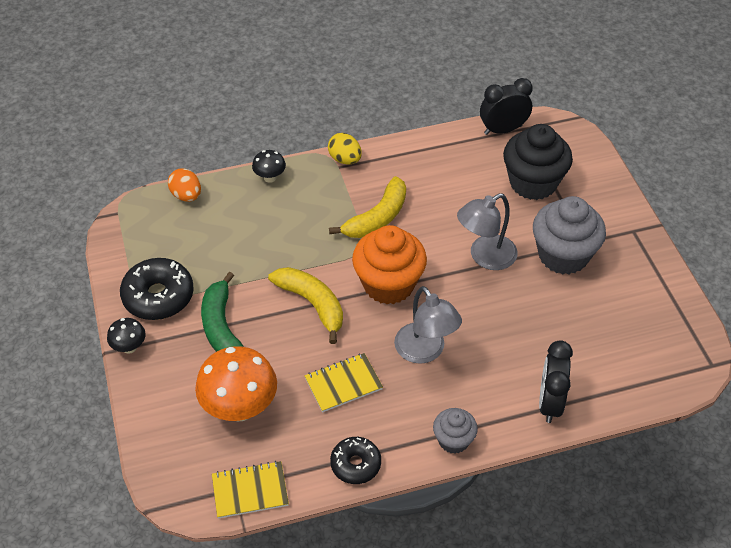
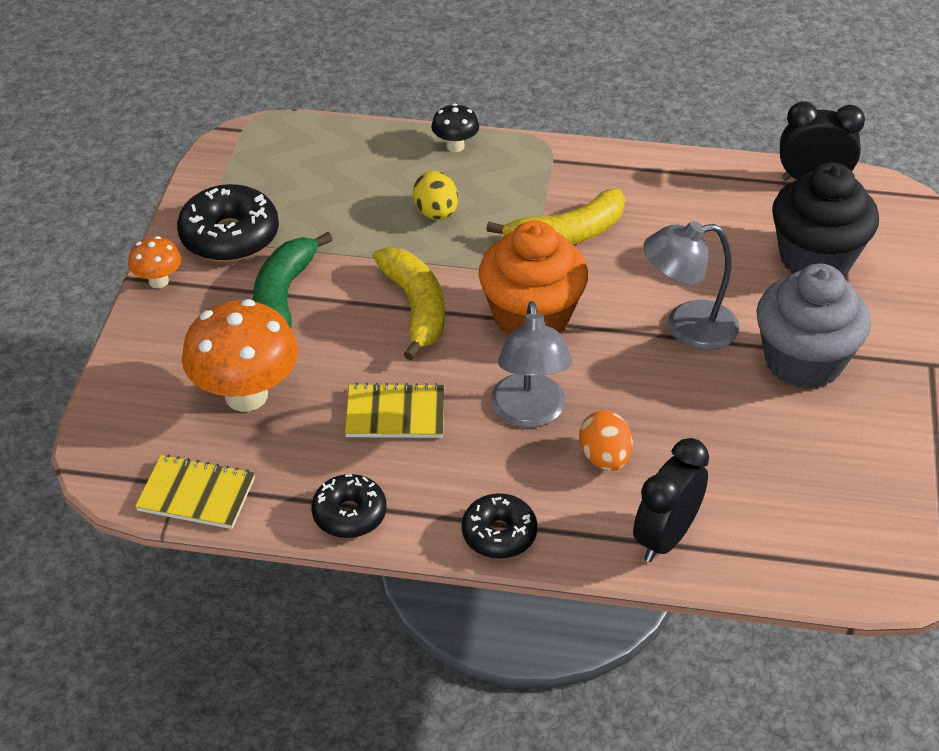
camera: 25 degrees right, 5 degrees down
(129, 347) = (158, 281): black mushroom -> orange mushroom
(186, 196) = (337, 136): orange egg -> orange egg (604, 458)
(345, 159) = (567, 154): yellow egg -> yellow egg (436, 213)
(453, 440) = (499, 534): grey cupcake -> black donut

